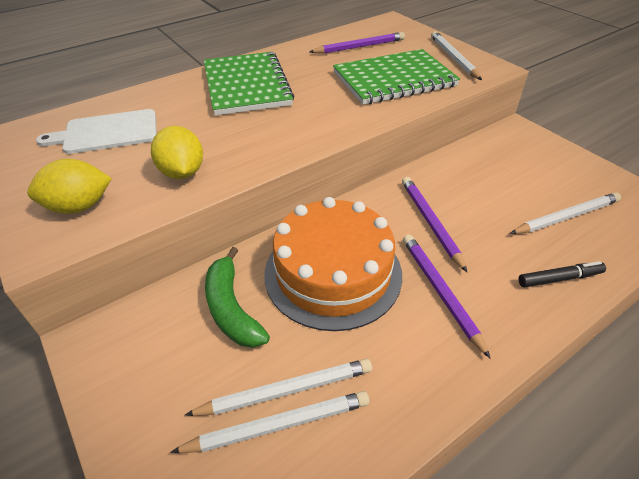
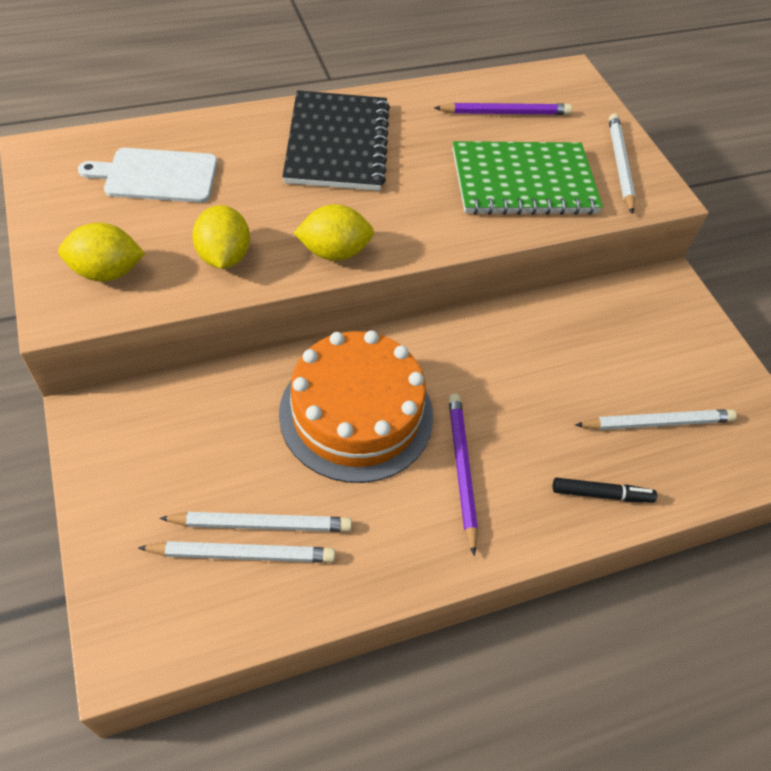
camera: 10 degrees right, 10 degrees up
(231, 308) = (236, 423): green banana -> none
(246, 85) = (337, 143): green notebook -> black notebook
(274, 149) = (334, 252): none -> yellow lemon
(430, 222) = (492, 384): purple pencil -> none

